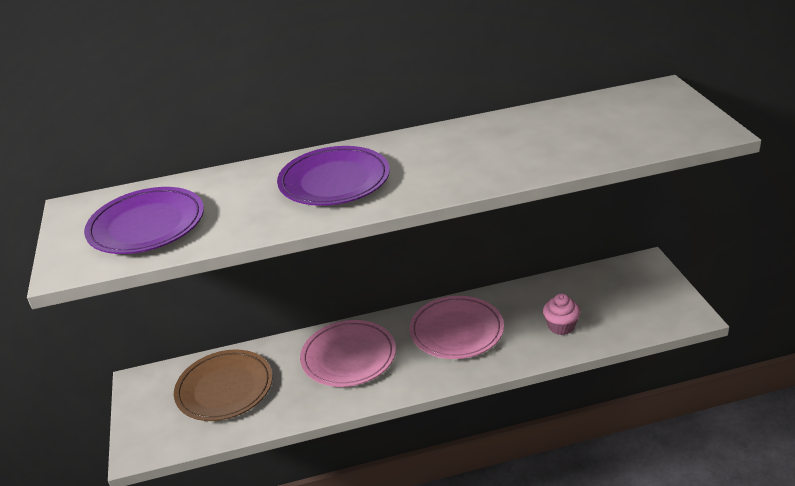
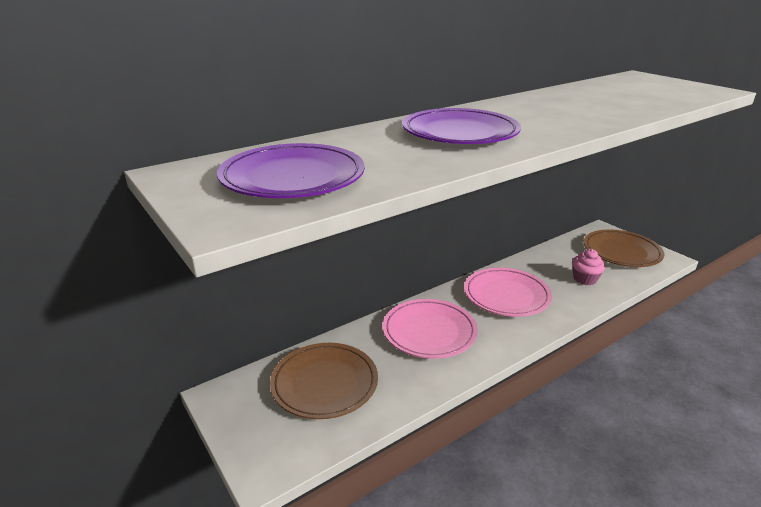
camera: 25 degrees left, 5 degrees down
(640, 298) = (621, 252): none -> brown plate

